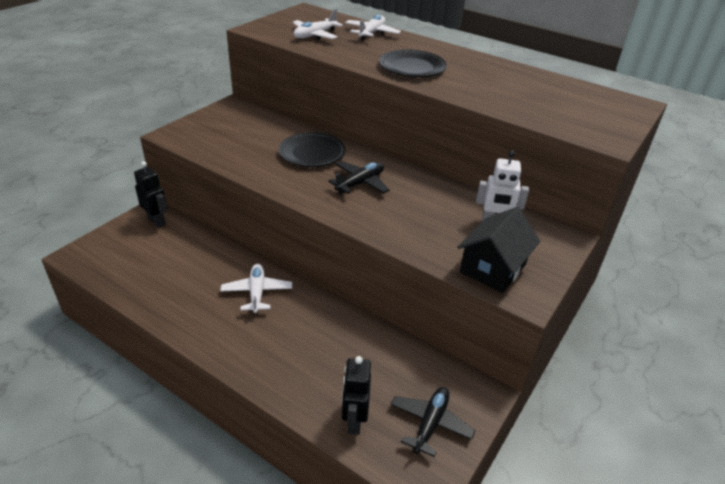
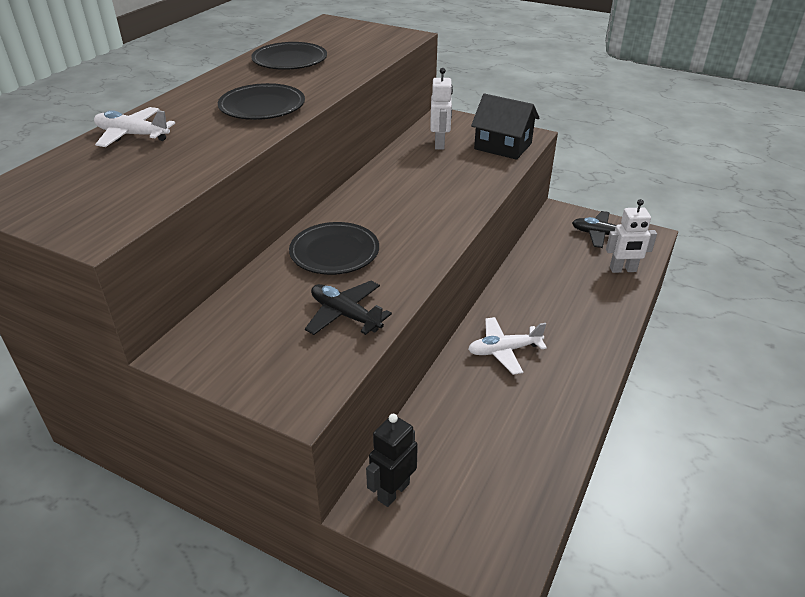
camera: 95 degrees left, 0 degrees up
(315, 35) = (138, 176): white plane -> none
(354, 421) = (623, 270): black robot -> white robot
(360, 183) = (395, 213): black plane -> black plane (345, 315)
(514, 80) = (290, 61): none -> black plate

